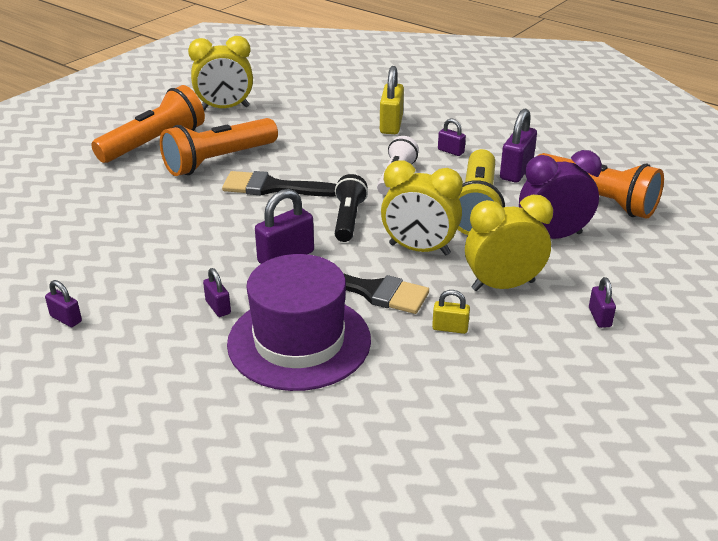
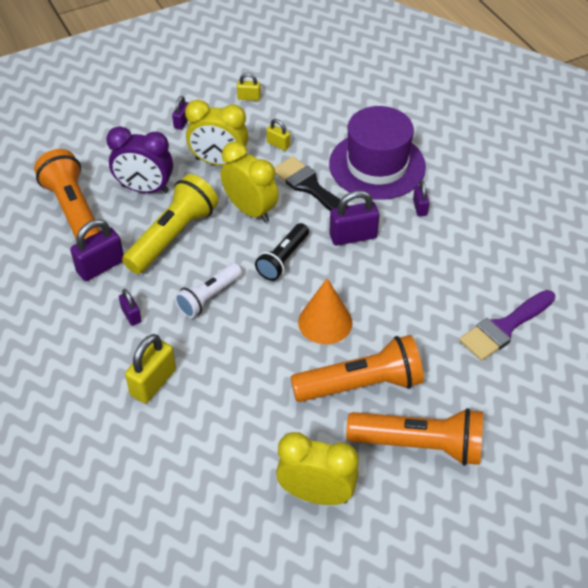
camera: 155 degrees left, 15 degrees up
(66, 319) = (528, 232): purple padlock -> none
(89, 226) = (504, 327): none -> purple brush
(154, 143) = (419, 445): orange flashlight -> orange flashlight turned 150 degrees counterclockwise
(274, 187) = (325, 322): black brush -> orange cone
(551, 381) = (249, 97): none -> yellow padlock

